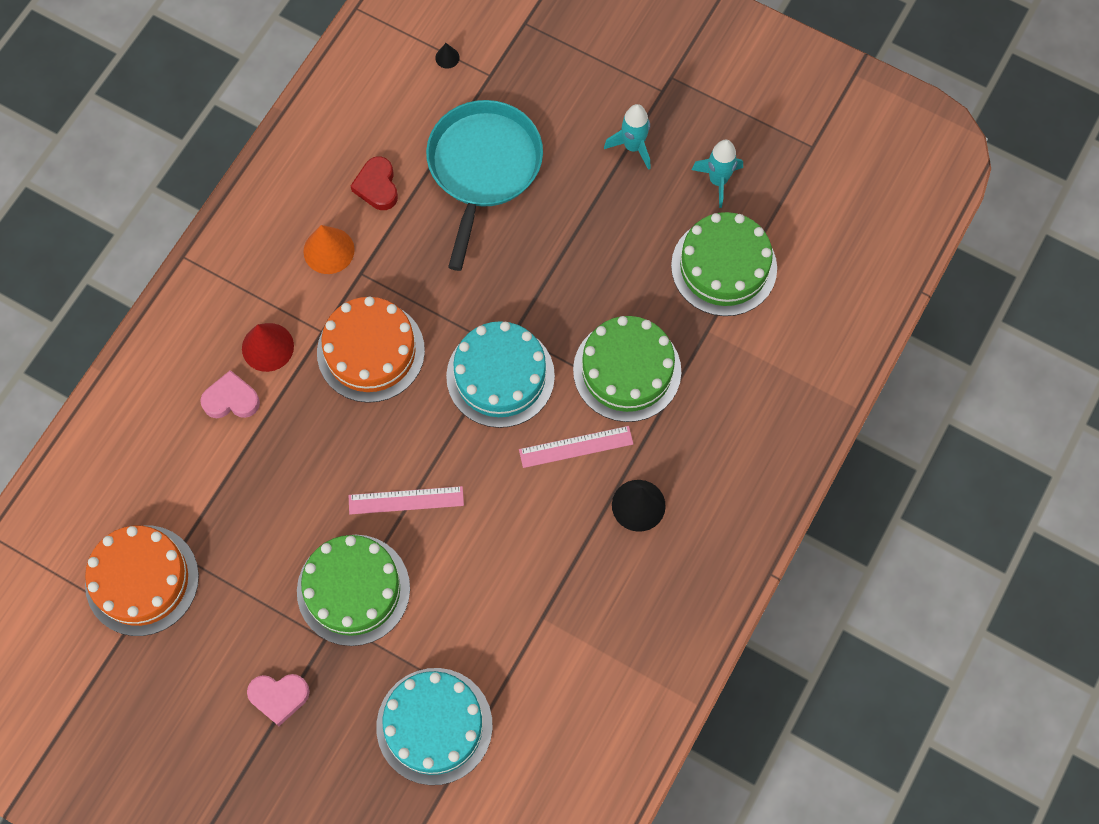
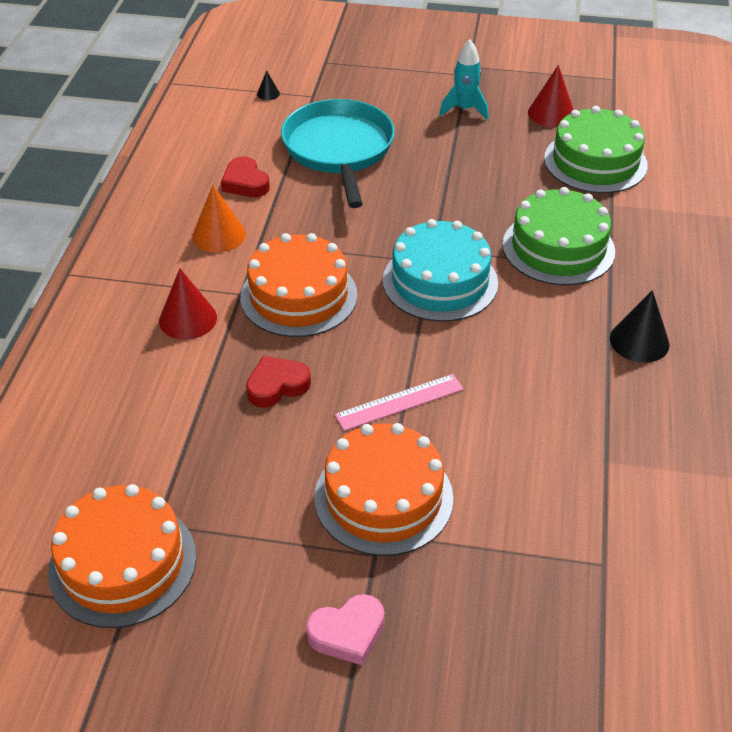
camera: 20 degrees left, 25 degrees down
(231, 399) = (166, 370): pink heart -> none
(314, 448) = (277, 386): none -> red heart
(353, 589) = (383, 497): green cake -> orange cake
(434, 726) = (551, 602): turquoise cake -> none
(576, 447) = (547, 314): pink ruler -> none
(718, 181) = (551, 113): turquoise rocket -> red cone

